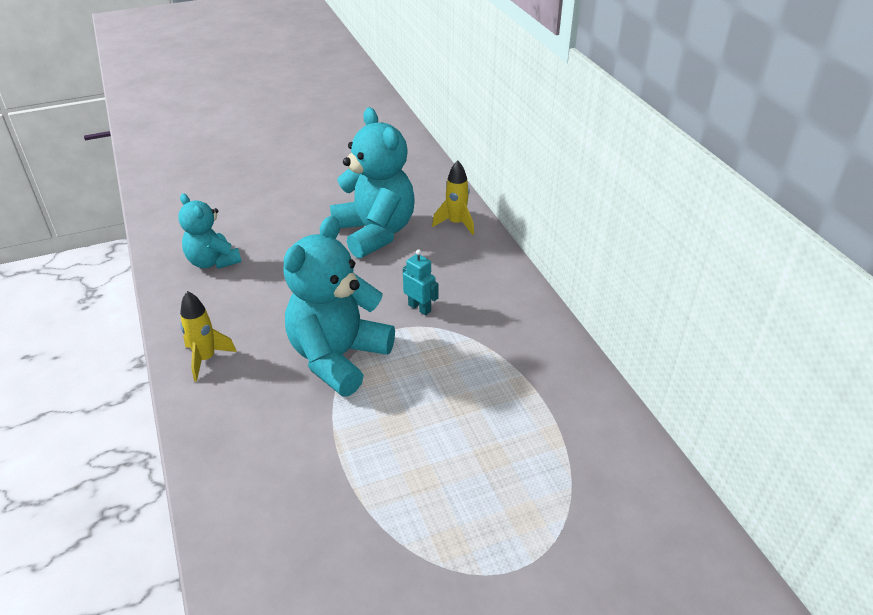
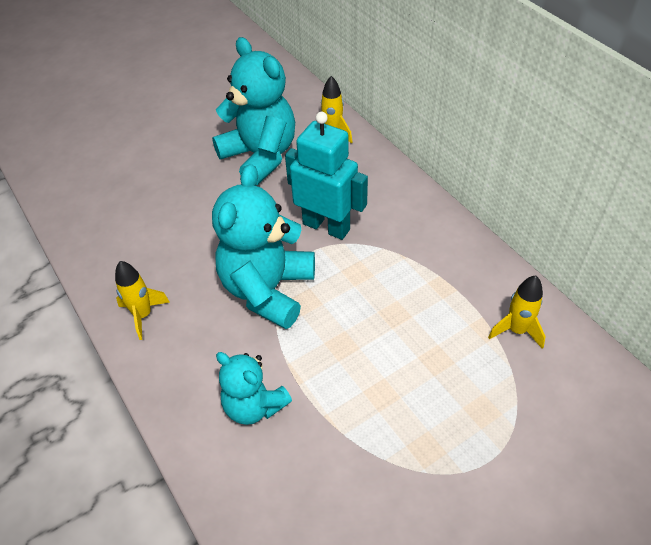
camera: 10 degrees left, 10 degrees up
(213, 261) = (114, 213): turquoise teddy bear -> turquoise teddy bear (254, 406)
(419, 308) = (326, 226): turquoise robot -> turquoise robot, size x2.06
(589, 443) = (516, 330): none -> yellow rocket

